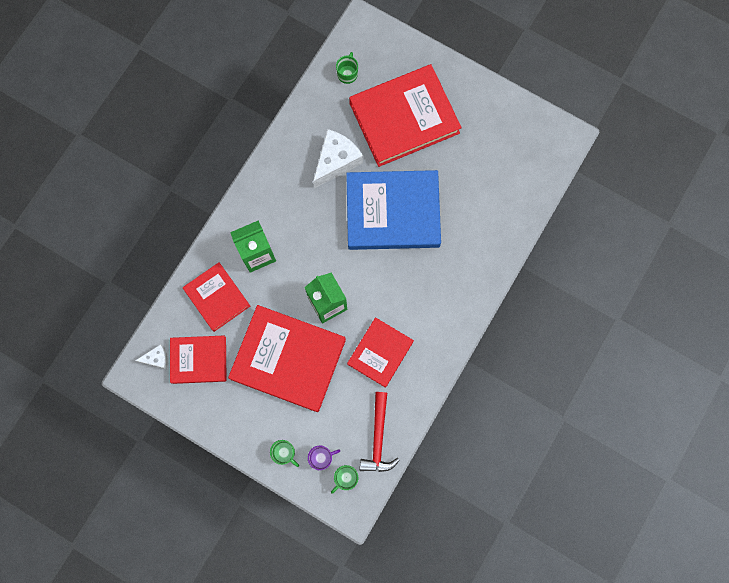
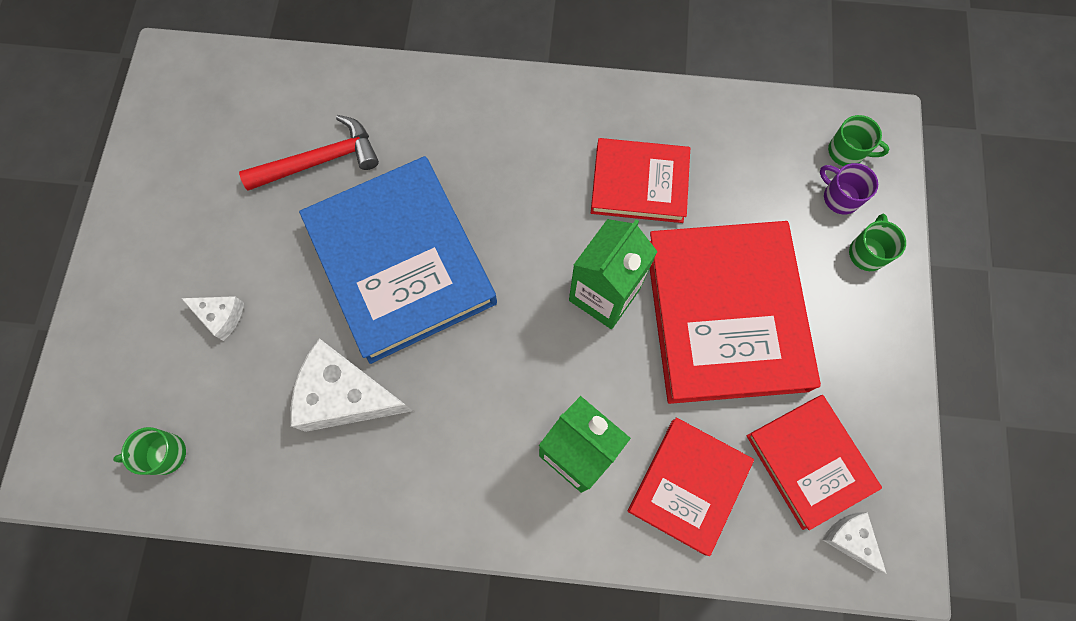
camera: 115 degrees left, 5 degrees down
(378, 438) = (764, 133): red hammer -> red hammer (320, 161)
(404, 118) = (221, 316): red book -> white cheese

